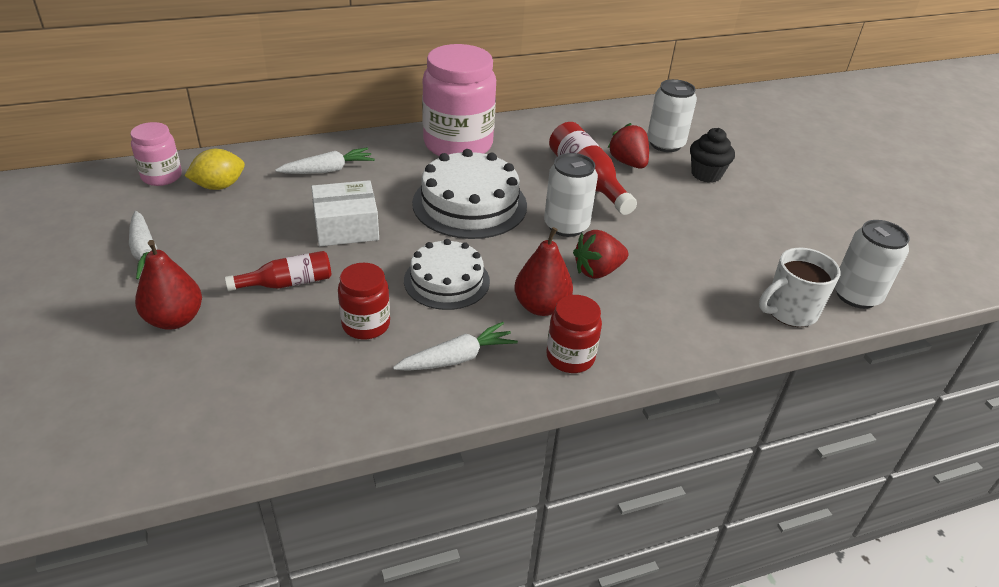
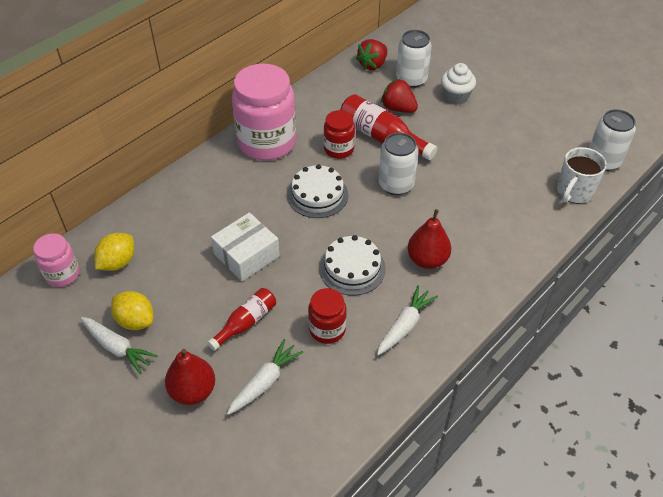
camera: 25 degrees left, 10 degrees up
(185, 238) = (135, 320): none -> yellow lemon
(328, 170) = (189, 210): white carrot -> white carrot (264, 382)
(469, 204) = (317, 195): white cake -> white cake, size x0.66
(570, 357) = (471, 290): red jar -> red jar (339, 149)
(597, 271) = (442, 214): red strawberry -> red strawberry (372, 65)
(706, 174) = (456, 97): black cupcake -> white cupcake

